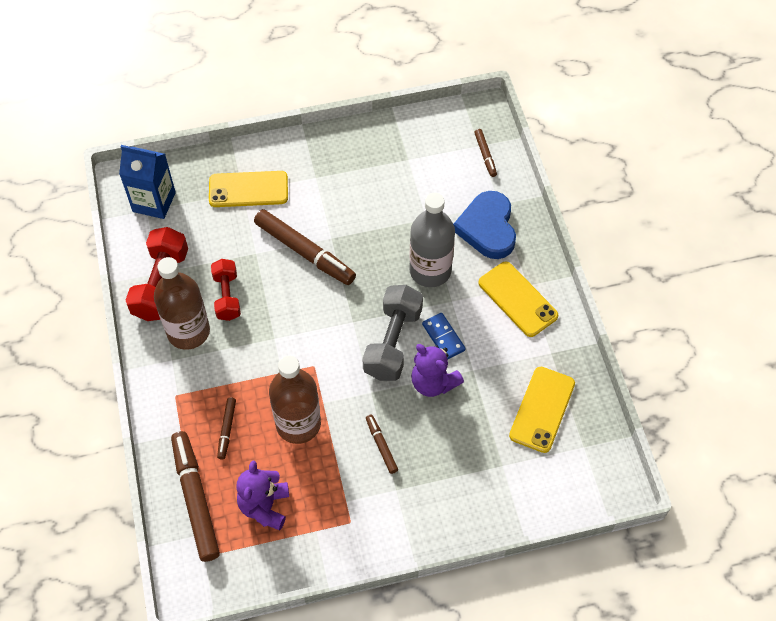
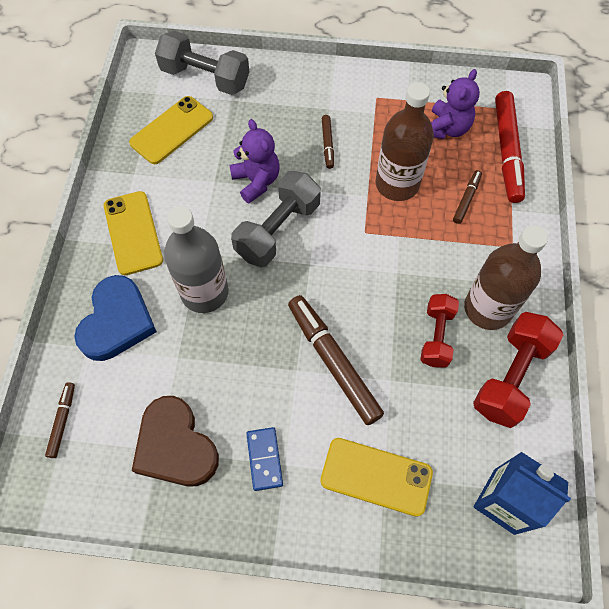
camera: 160 degrees left, 5 degrees up
(195, 499) = (507, 151): brown marker -> red marker
(397, 165) = (175, 446): none -> brown heart
(443, 337) = (226, 219): blue domino -> blue domino (264, 459)
(543, 484) = (205, 77): none -> grey dumbbell

